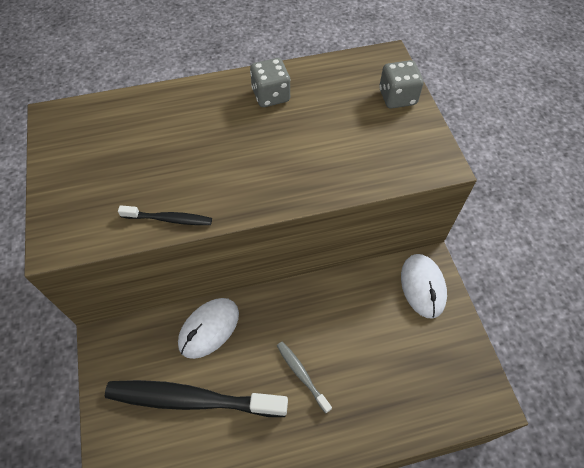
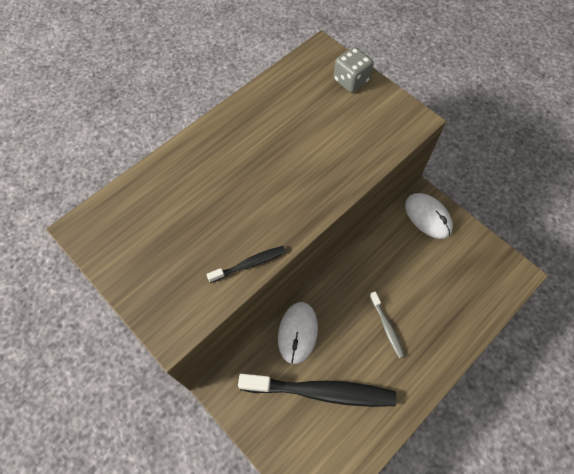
camera: 30 degrees left, 5 degrees up
(191, 399) = (321, 391): black toothbrush -> black toothbrush turned 150 degrees counterclockwise
(271, 95) = (254, 123): grey dice -> none
(301, 374) = (387, 327): grey toothbrush -> grey toothbrush turned 135 degrees counterclockwise

